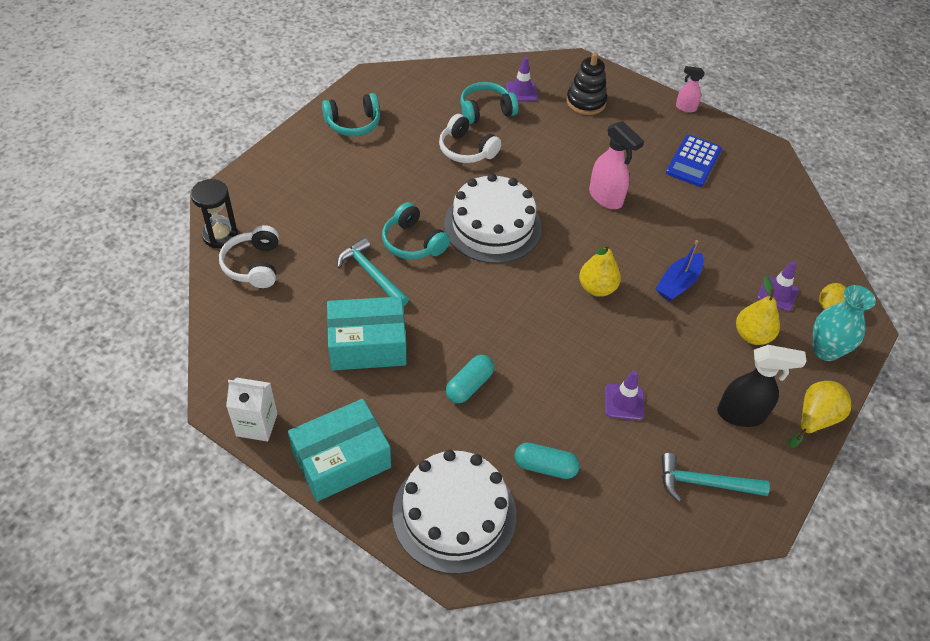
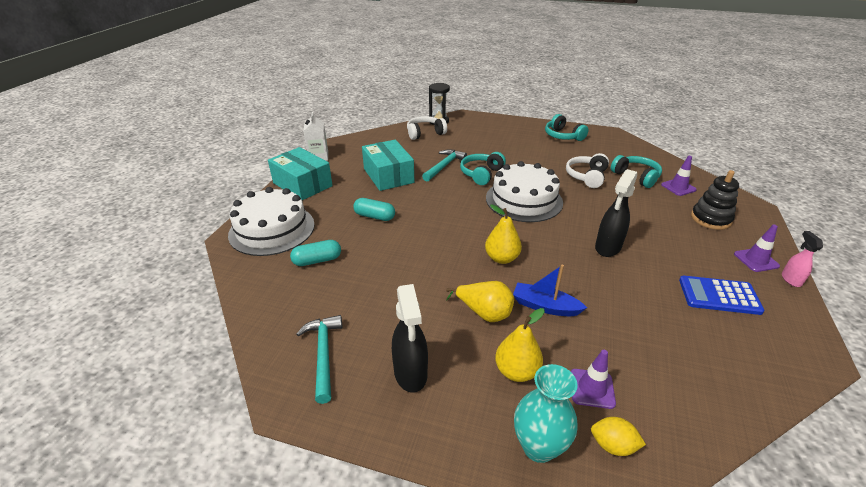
camera: 75 degrees right, 15 degrees down
(545, 467) = (317, 260): turquoise capsule -> turquoise capsule turned 75 degrees clockwise
(606, 198) = (607, 247): pink spray bottle -> black spray bottle
(624, 402) = (391, 291): purple traffic cone -> purple traffic cone (756, 260)
(815, 419) = (431, 443): yellow pear -> yellow pear (484, 313)

